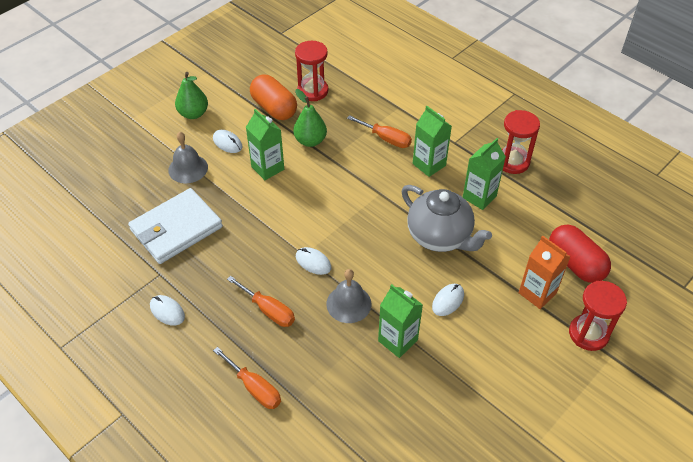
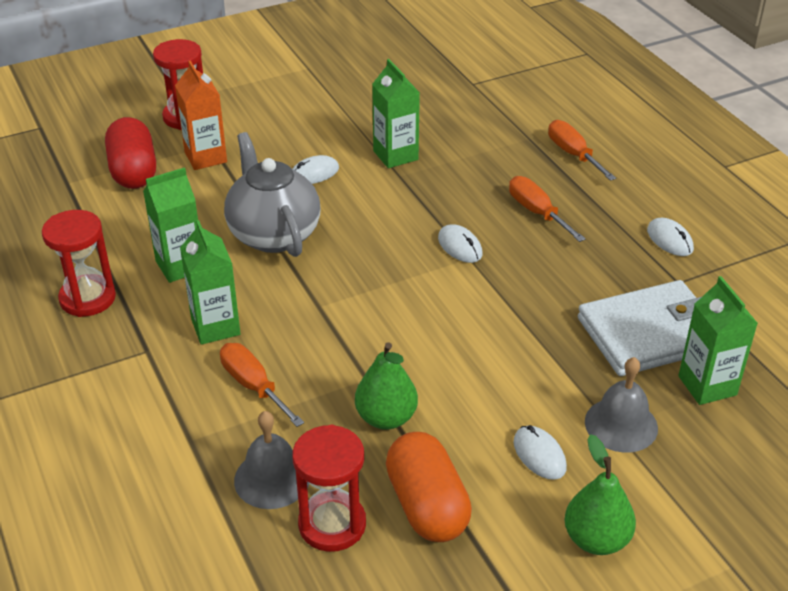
camera: 160 degrees left, 10 degrees down
(267, 168) = (480, 389): green carton -> green carton (707, 385)
(348, 303) = (434, 197): grey bell -> grey bell (272, 478)

